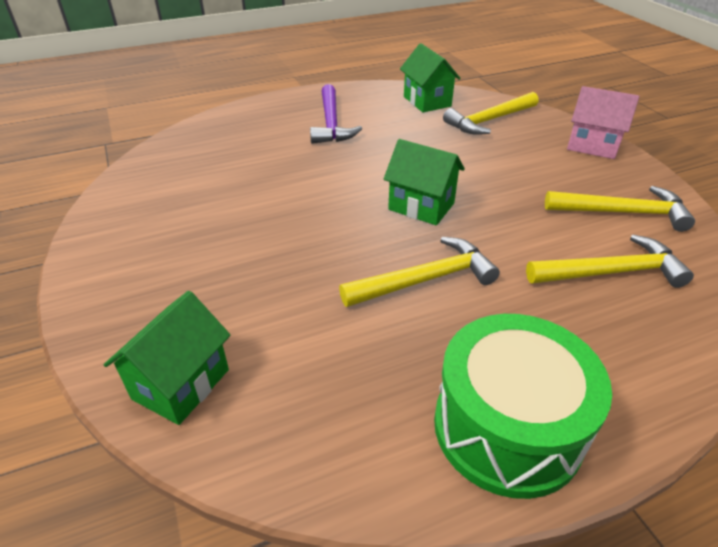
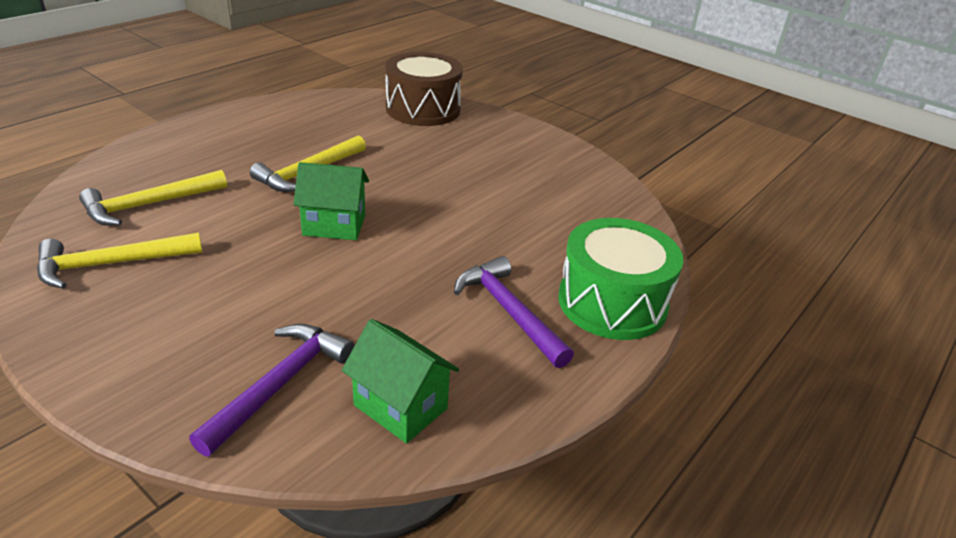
camera: 150 degrees right, 5 degrees down
(181, 384) = (423, 109): green house -> brown drum
(489, 120) = (280, 384): yellow hammer -> purple hammer
(507, 427) = (240, 122): green drum -> green drum (612, 302)
(592, 146) = (109, 369): pink house -> none

